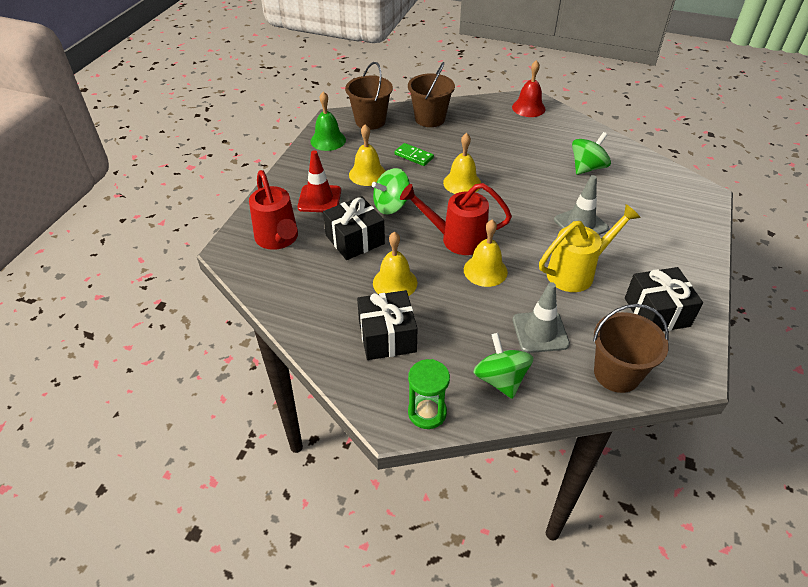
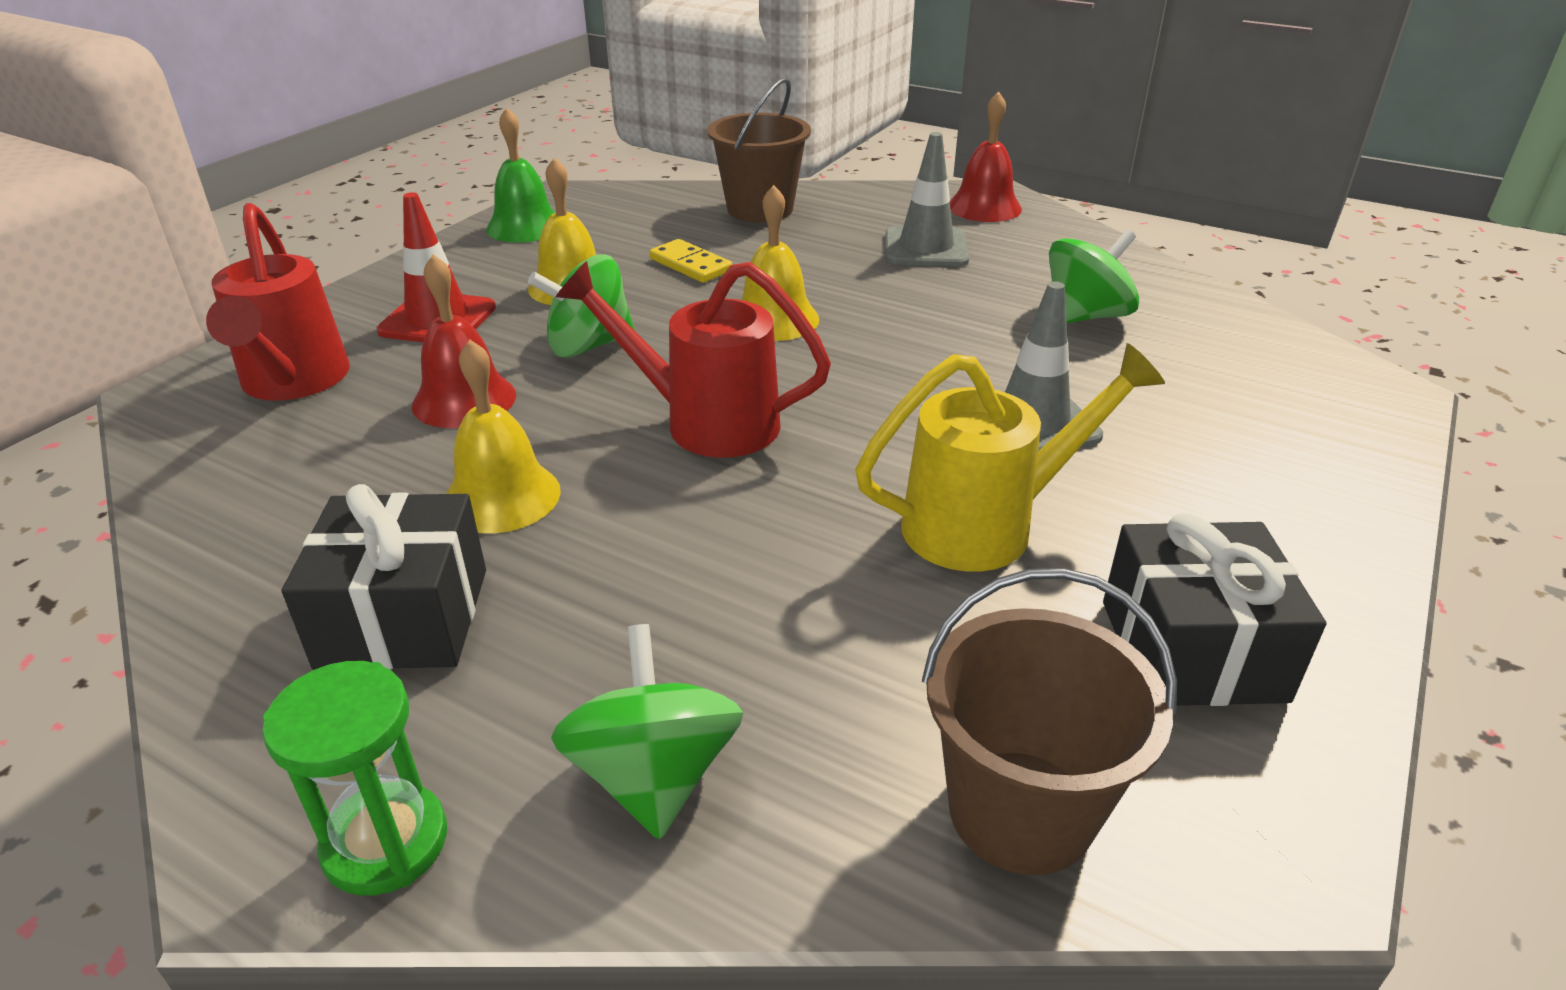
camera: 10 degrees right, 10 degrees down
(355, 239) = (464, 400): black gift -> red bell
(370, 121) = (632, 204): brown bucket -> none
(414, 156) = (691, 265): green domino -> yellow domino
(485, 270) = (744, 495): yellow bell -> none
(540, 332) = (828, 659): grey traffic cone -> grey traffic cone (926, 248)

